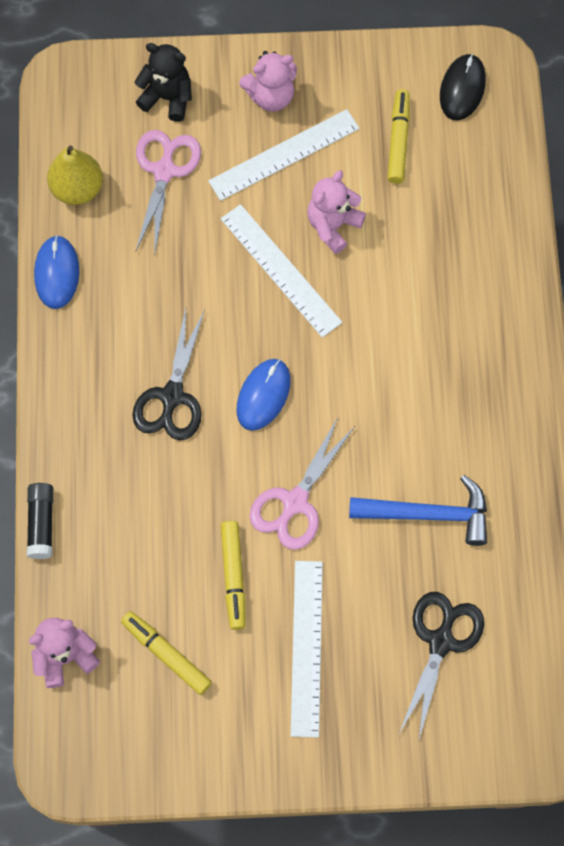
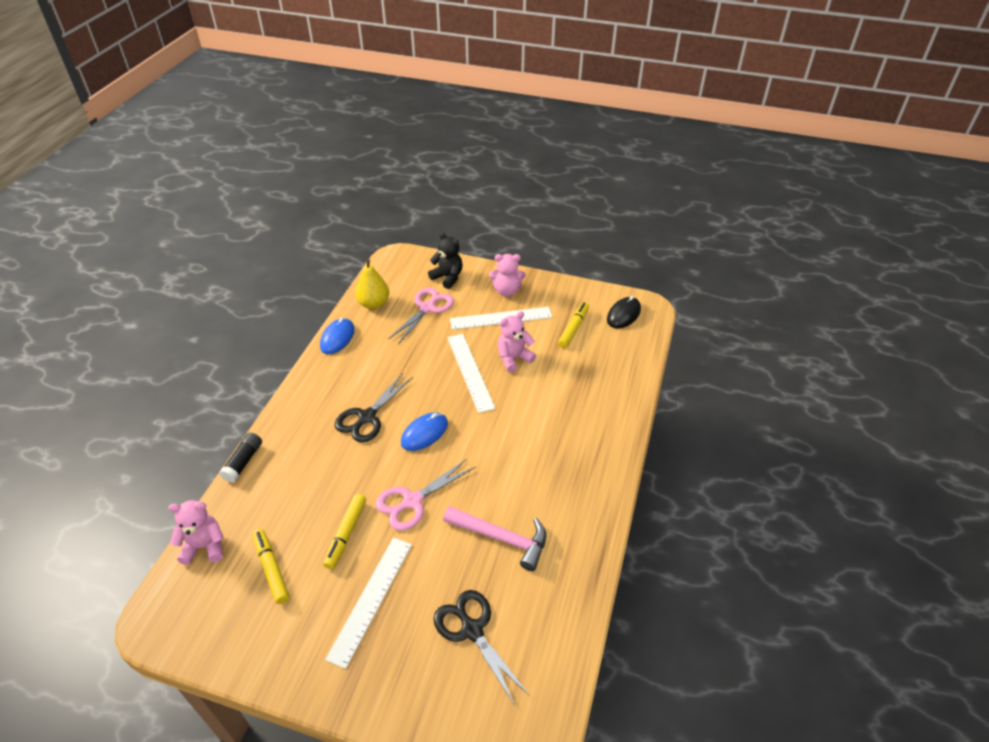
camera: 20 degrees right, 25 degrees down
(428, 514) = (501, 538): blue hammer -> pink hammer
(441, 642) = (472, 630): black scissors -> black scissors turned 75 degrees counterclockwise

